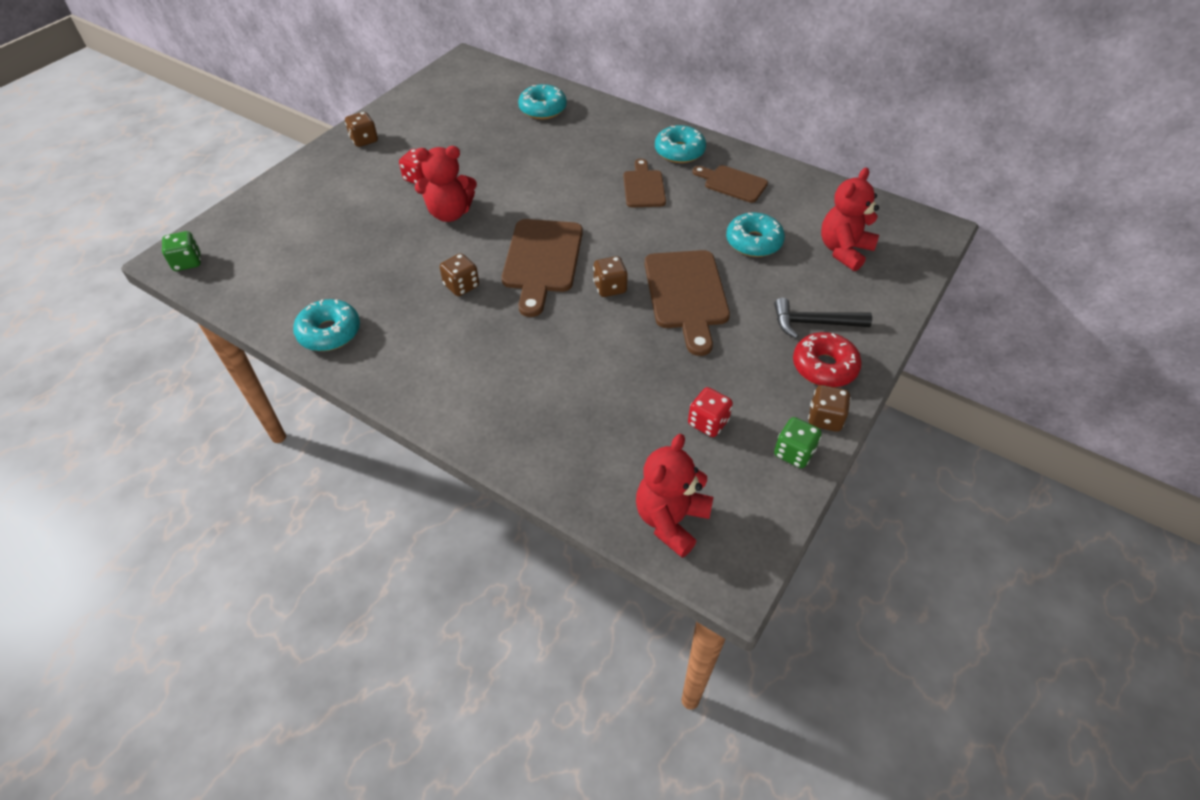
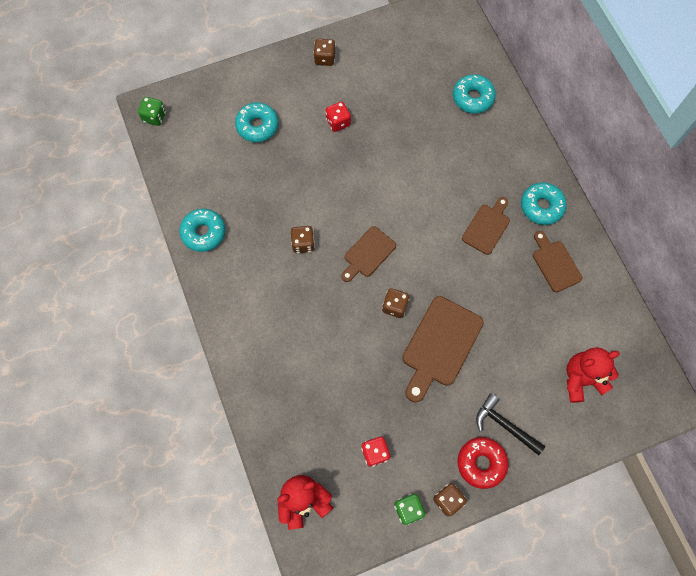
camera: 35 degrees right, 20 degrees up
(450, 213) = (337, 170): red teddy bear -> none
(542, 260) = (368, 254): brown cutting board -> brown cutting board, size x0.61
(753, 242) = (523, 329): turquoise donut -> turquoise donut (257, 126)

